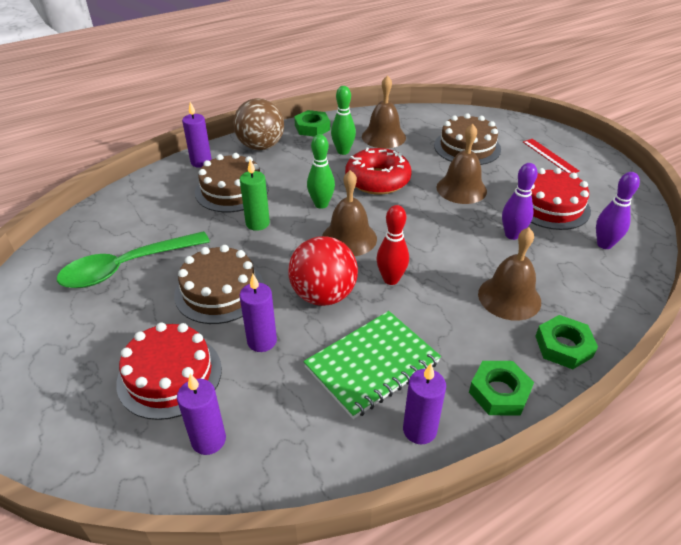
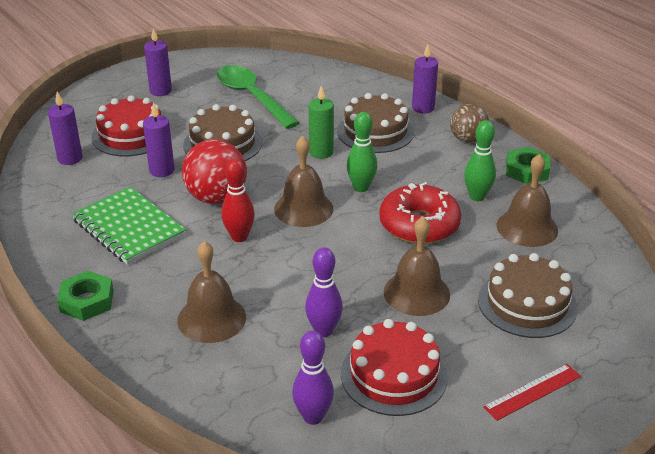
camera: 85 degrees right, 5 degrees down
(261, 146) = (467, 139): brown ball -> brown ball, size x0.66
(419, 430) = (57, 254): purple candle -> purple candle (160, 91)
(563, 346) = (137, 351): green nut -> none

